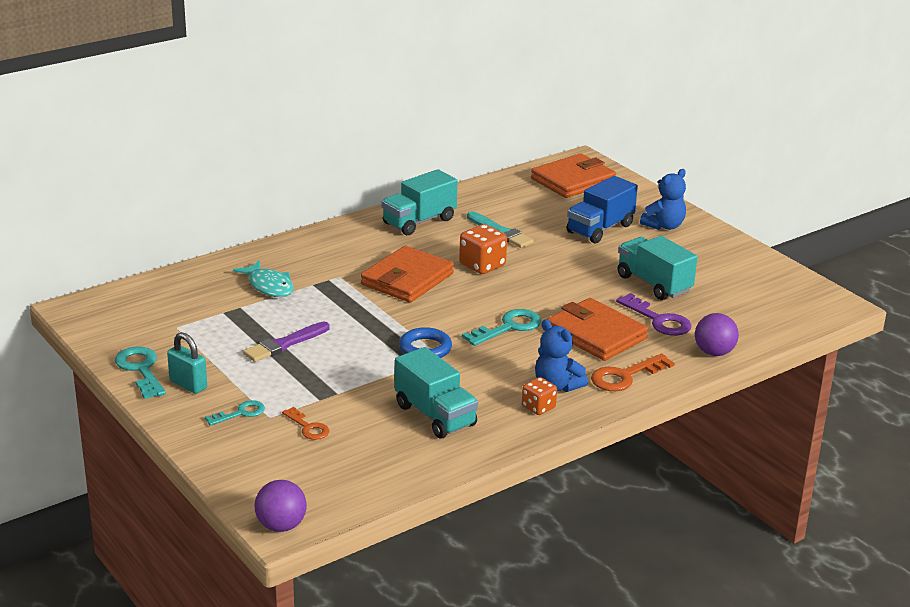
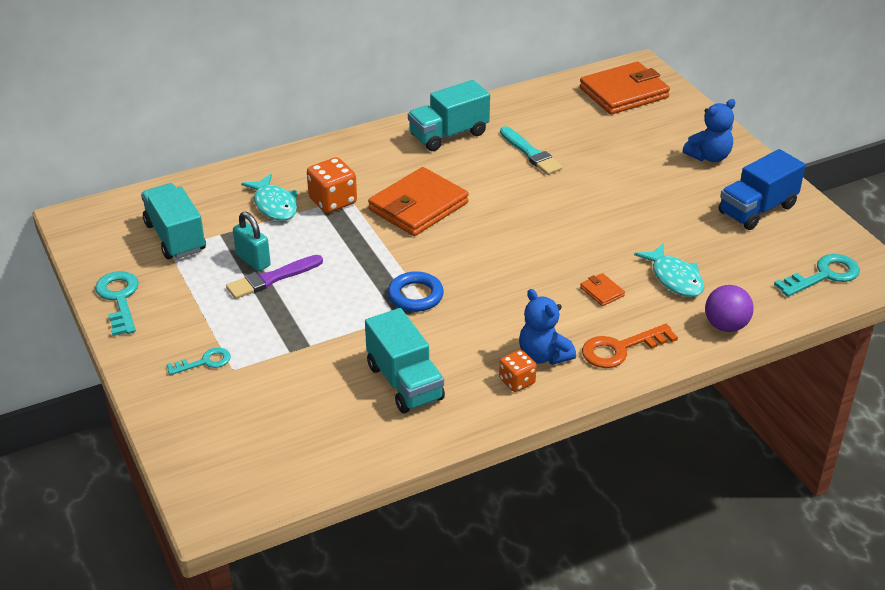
camera: 10 degrees right, 10 degrees up
(188, 385) = (161, 321): turquoise padlock -> turquoise padlock (253, 260)
(281, 526) = (209, 509): purple ball -> none
(308, 427) = (269, 386): orange key -> none
(482, 265) = (501, 194): orange dice -> orange dice (333, 201)
(508, 327) = (510, 275): turquoise key -> turquoise key (824, 275)
(596, 334) = (602, 292): orange wallet -> orange wallet, size x0.42
(600, 229) = (638, 156): blue truck -> blue truck (757, 209)
(654, 284) = (680, 231): turquoise truck -> turquoise truck (175, 237)
(659, 320) = (674, 278): purple key -> turquoise fish

